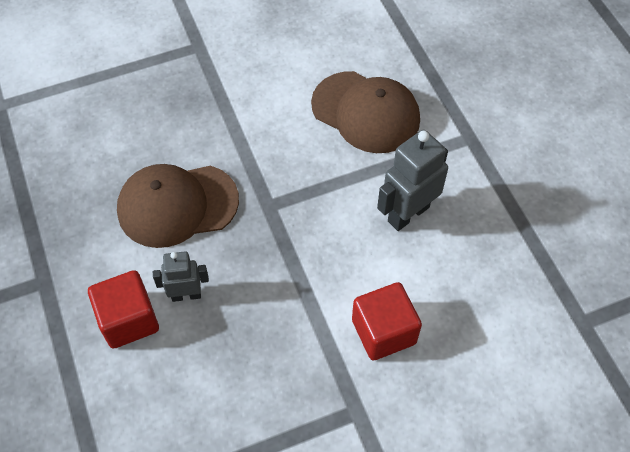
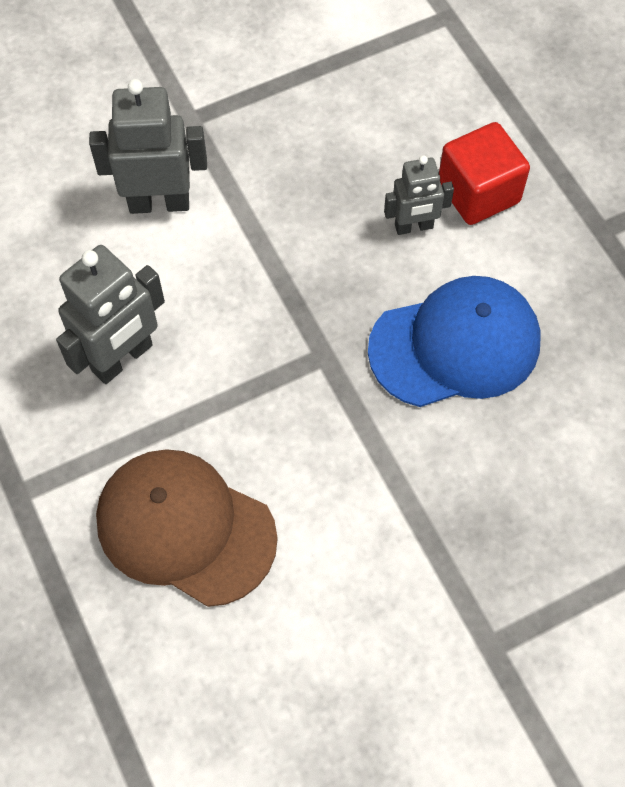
camera: 175 degrees right, 5 degrees up
(177, 205) = (455, 345): brown cap -> blue cap
(383, 332) = (159, 203): red cube -> grey robot

